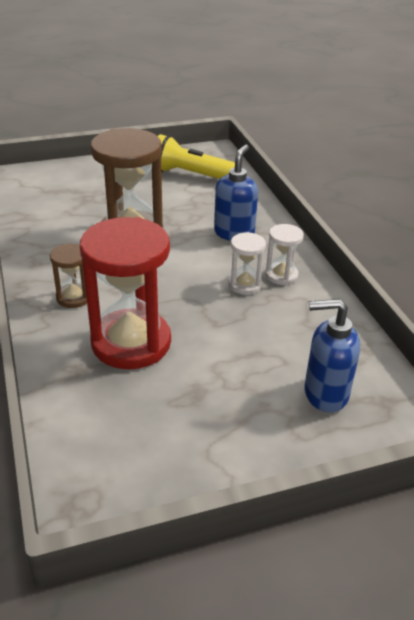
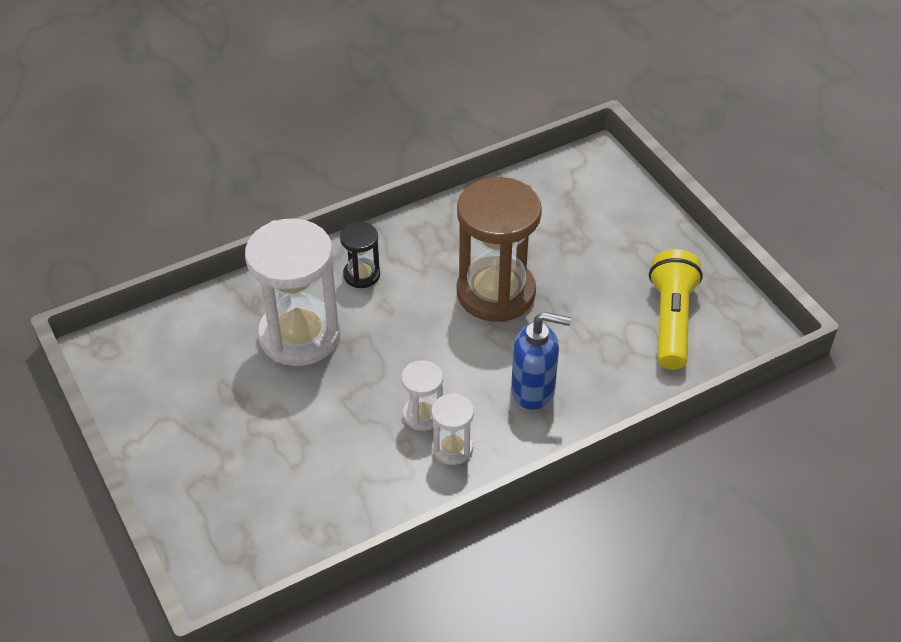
camera: 80 degrees right, 10 degrees up
(74, 297) = (361, 275): brown hourglass -> black hourglass
(131, 342) = (299, 335): red hourglass -> white hourglass
(325, 394) = (250, 503): blue soap dispenser -> none

